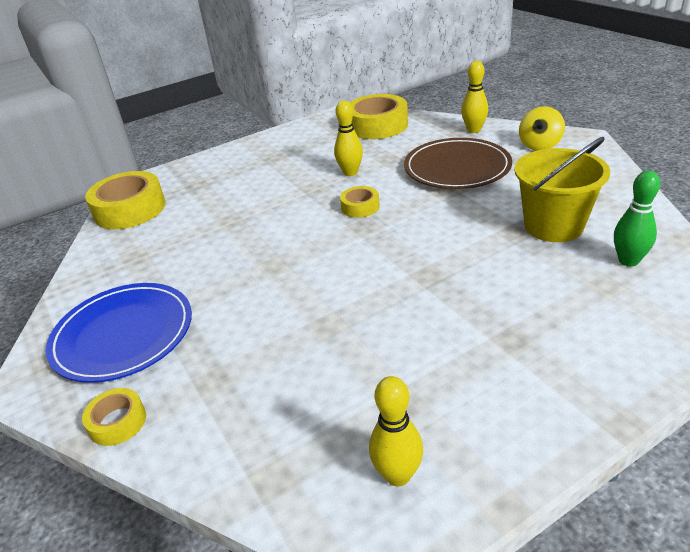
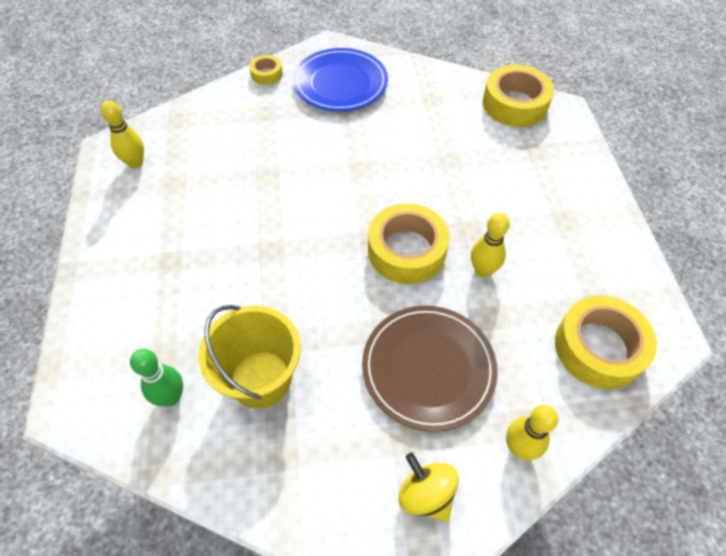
camera: 110 degrees right, 20 degrees up
(360, 207) = (406, 250): yellow tape -> yellow tape, size x1.97

